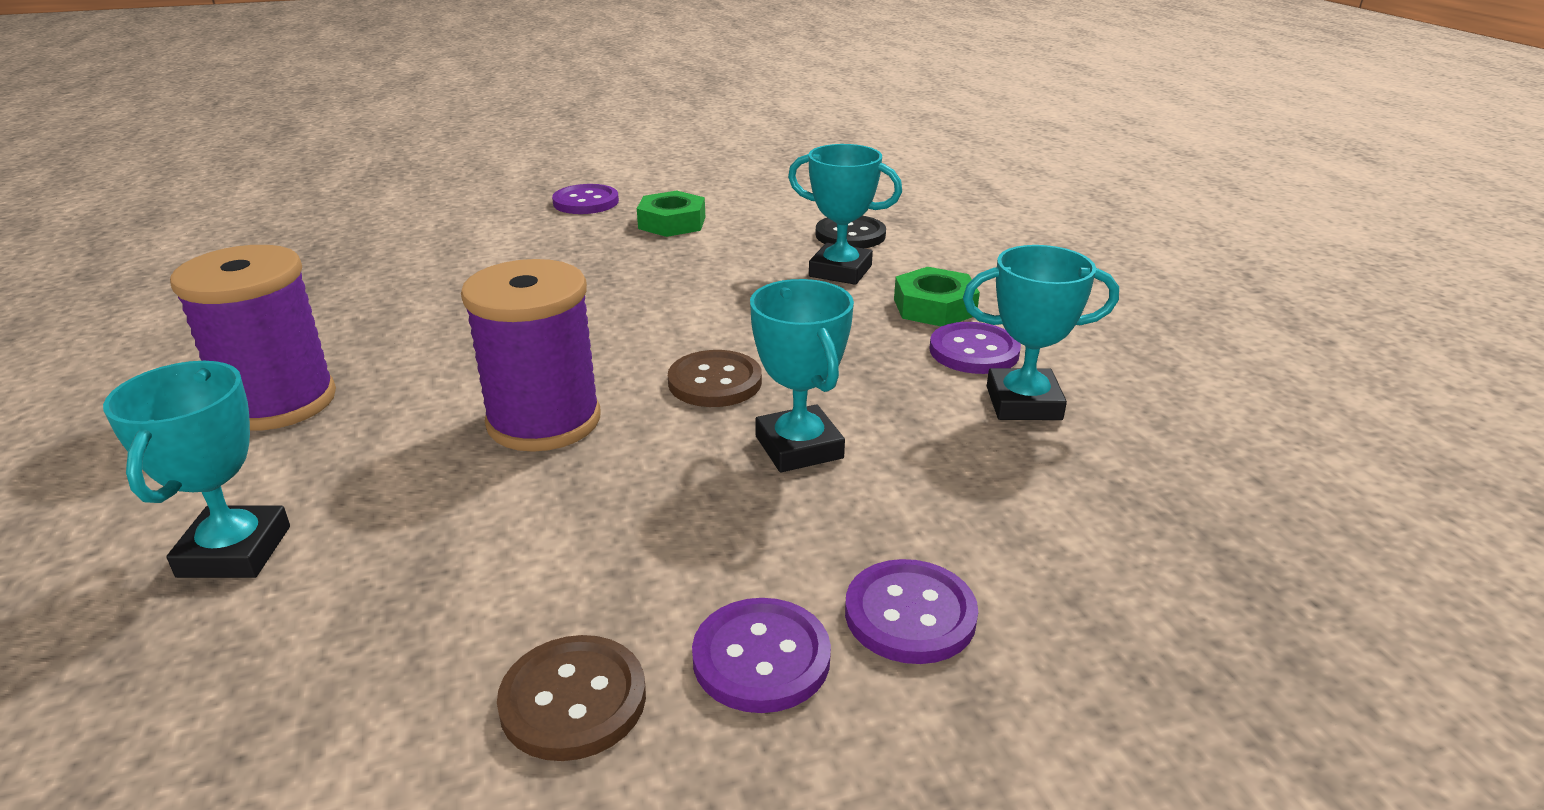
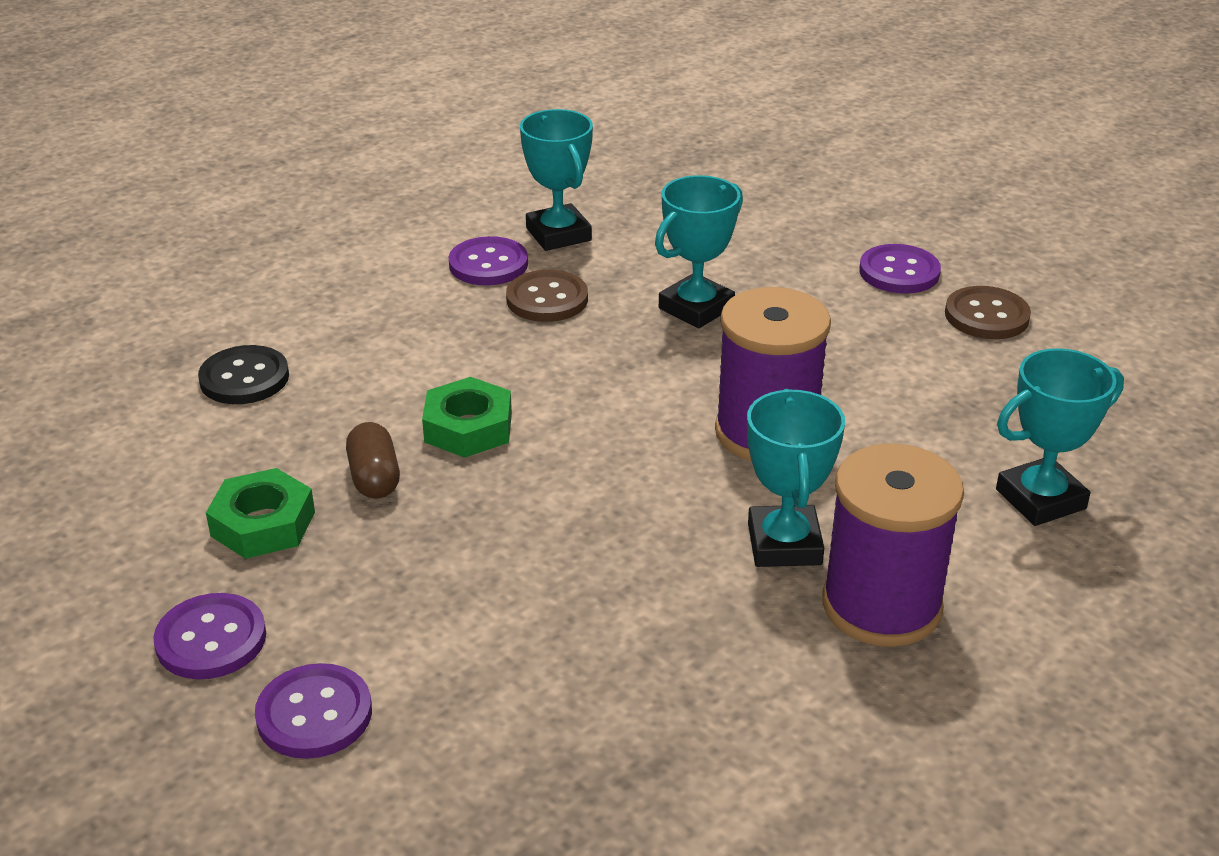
camera: 115 degrees left, 5 degrees up
(681, 257) = (374, 478): none -> brown capsule
(715, 382) = (636, 370): brown button -> brown button (547, 299)
(840, 271) = (355, 362): turquoise trophy -> turquoise trophy (784, 544)
(910, 614) = (821, 238): purple button -> purple button (314, 714)
(934, 307) = (412, 295): green nut -> green nut (468, 427)

